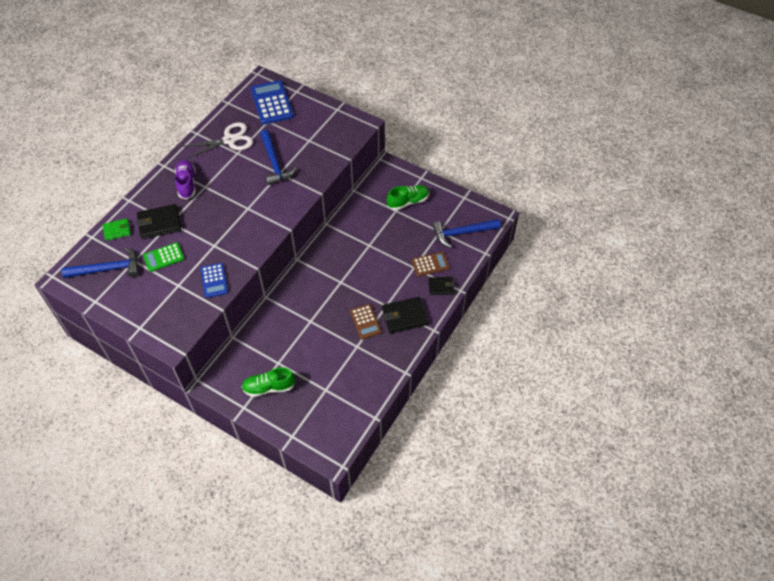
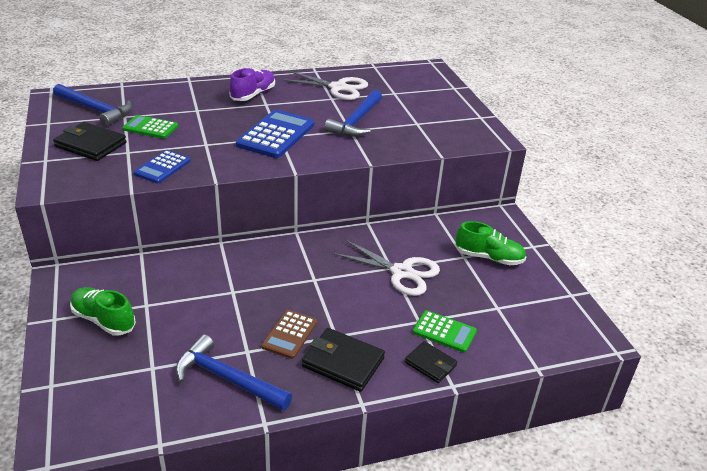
camera: 40 degrees right, 20 degrees down
(117, 230) = (146, 92): green wallet -> none
(159, 223) = (187, 106): black wallet -> black wallet (90, 145)
(272, 103) = (417, 84): blue calculator -> blue calculator (276, 135)
(377, 244) = (401, 272): none -> white scissors
(430, 264) = (444, 332): brown calculator -> green calculator
(462, 233) = (527, 327): blue hammer -> blue hammer (227, 378)

